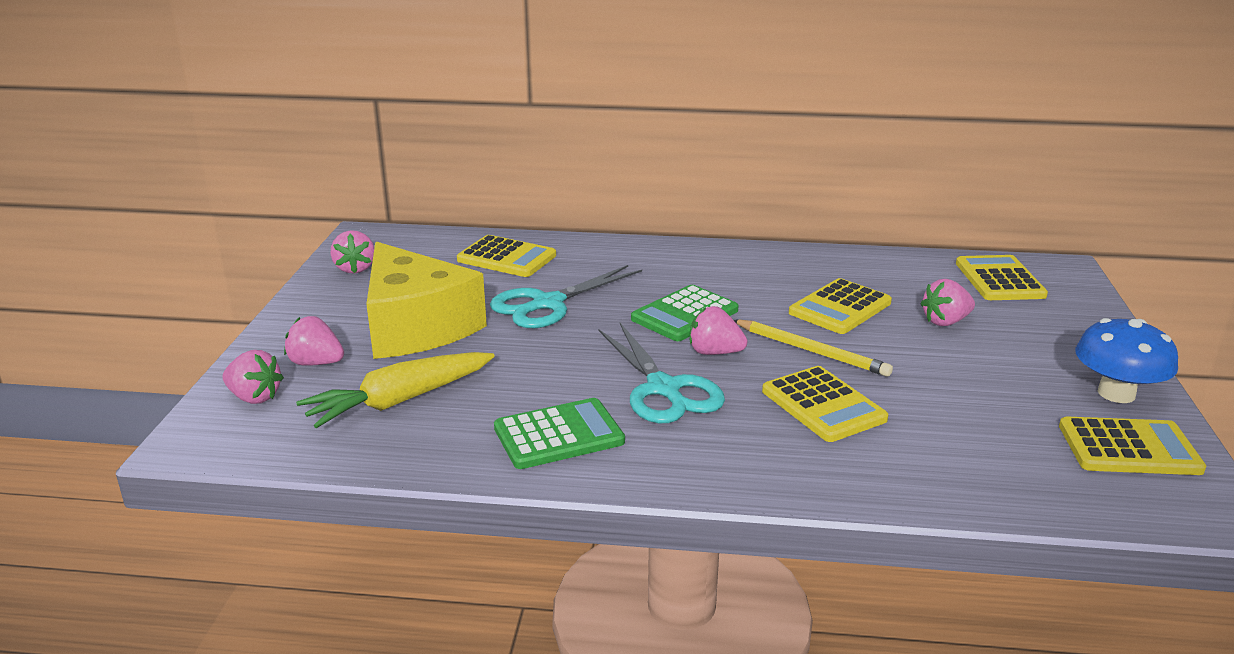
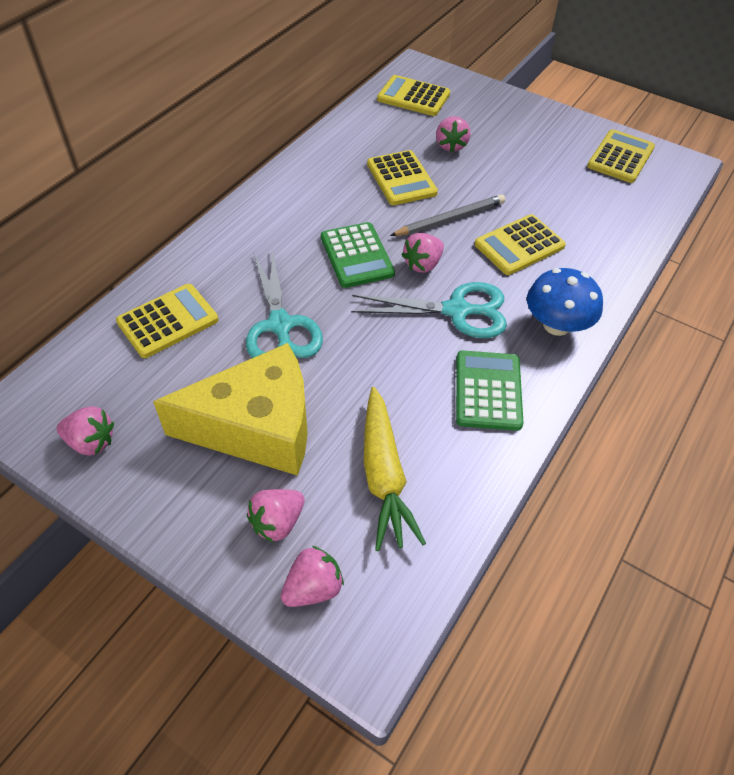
camera: 65 degrees left, 25 degrees up
(811, 351) = (450, 219): yellow pencil -> grey pencil
(823, 405) = (519, 245): yellow calculator -> yellow calculator turned 150 degrees clockwise
(1116, 393) = (568, 131): blue mushroom -> blue mushroom (556, 325)

